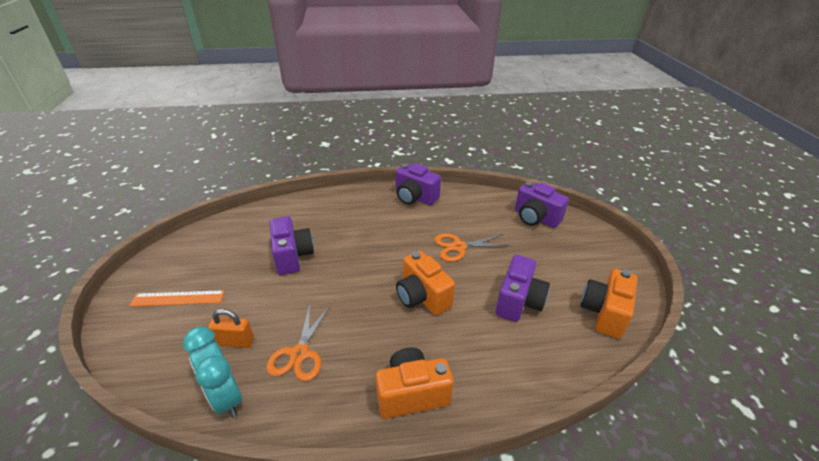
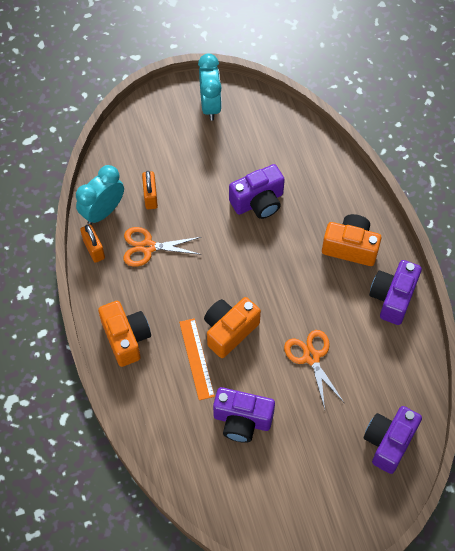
camera: 80 degrees right, 25 degrees up
(160, 274) = (210, 105): none -> turquoise clock
(178, 298) = (186, 134): orange ruler -> orange ruler (196, 358)
(275, 416) = (94, 249): none -> orange padlock
(604, 313) = (244, 503): orange camera -> orange camera (350, 247)

